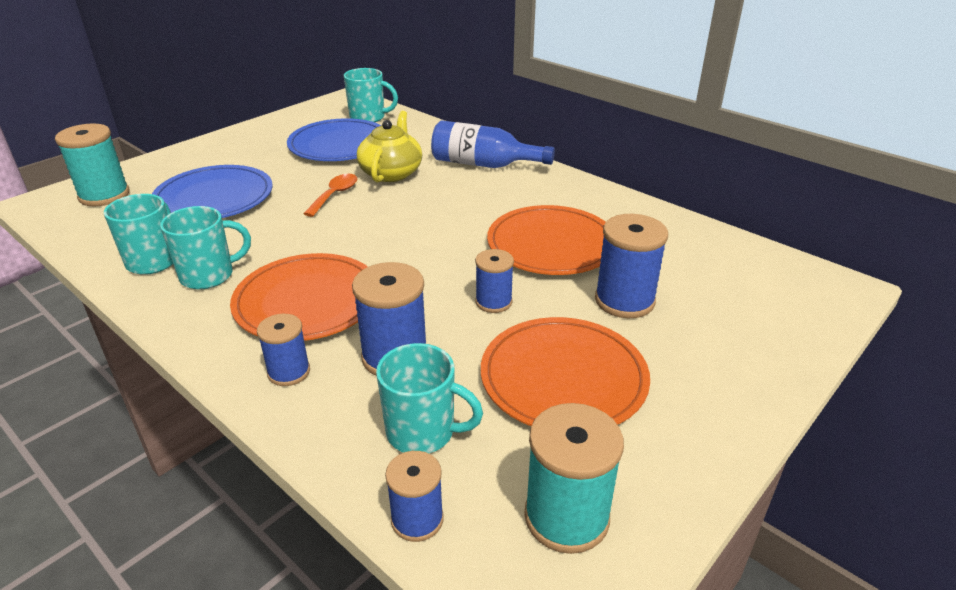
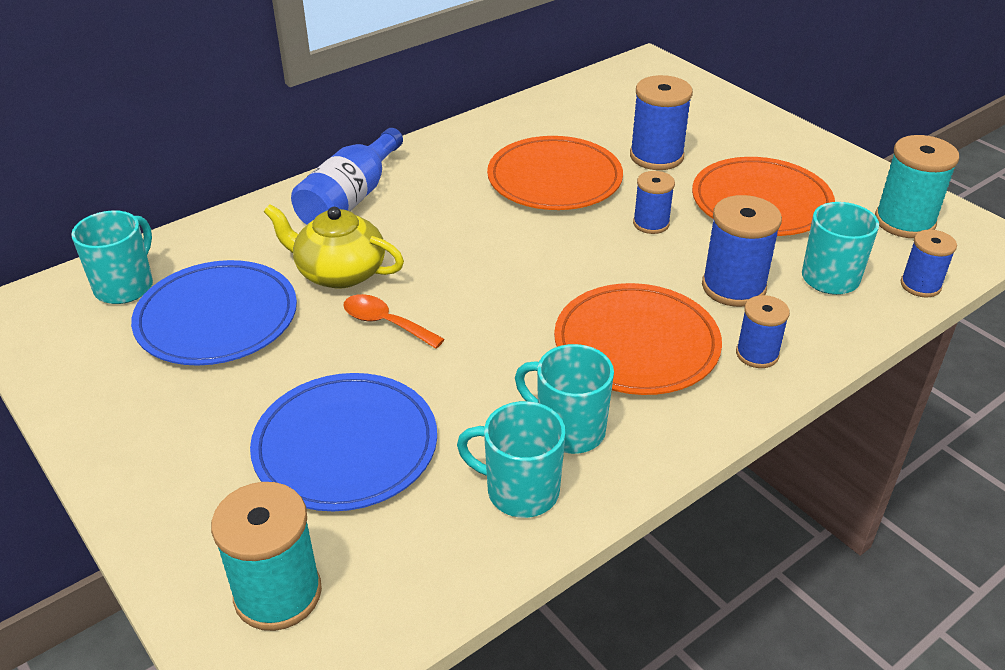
camera: 80 degrees left, 5 degrees up
(209, 275) = (569, 430): turquoise mug -> turquoise mug turned 45 degrees counterclockwise

